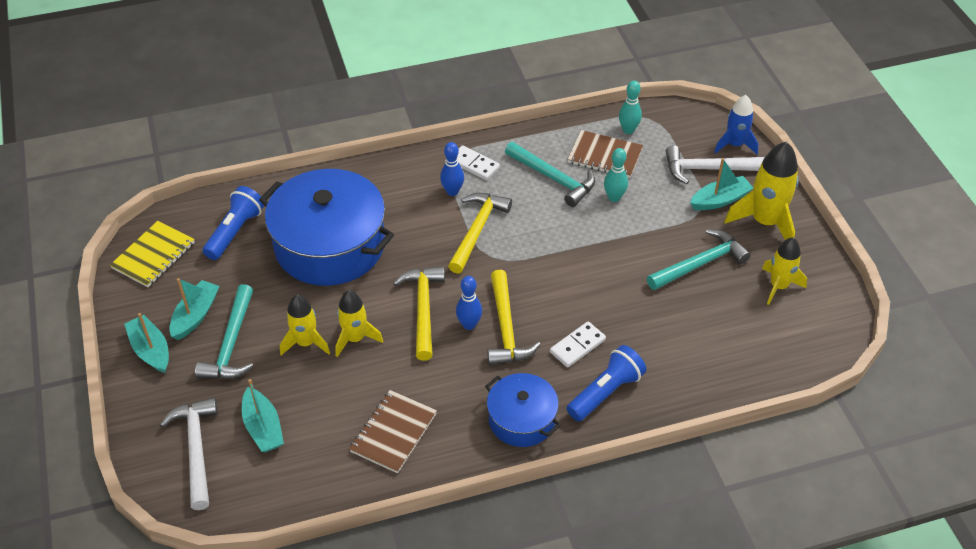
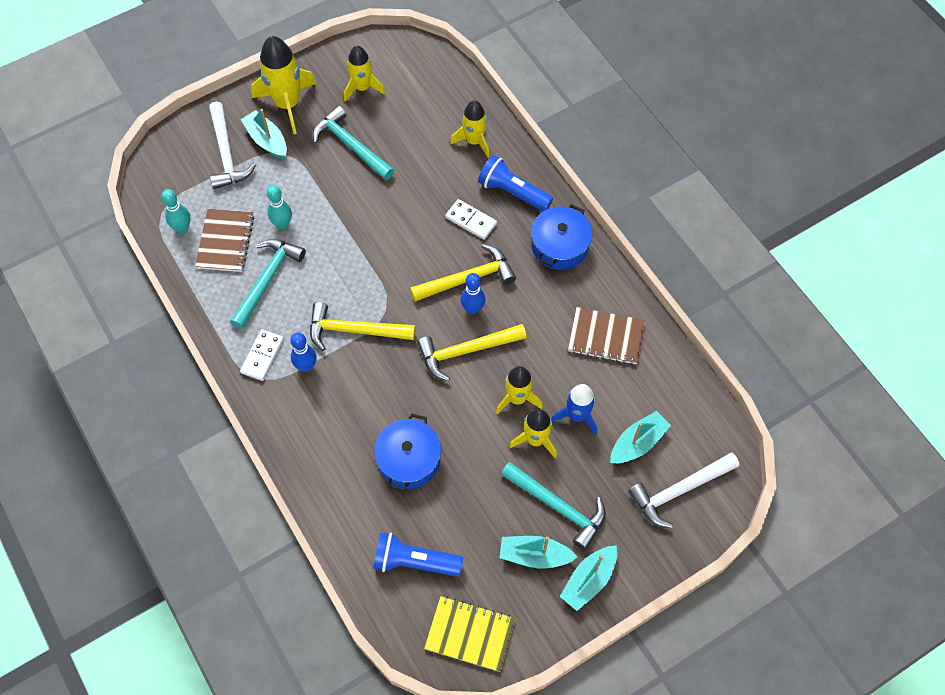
camera: 105 degrees left, 15 degrees up
(231, 344) = (558, 507): turquoise hammer -> turquoise hammer turned 45 degrees clockwise
(330, 245) = (408, 459): blue pot -> blue pot, size x0.54
(685, 372) = (474, 141): none -> yellow rocket
(734, 145) = (188, 137): blue rocket -> blue rocket (577, 416)

